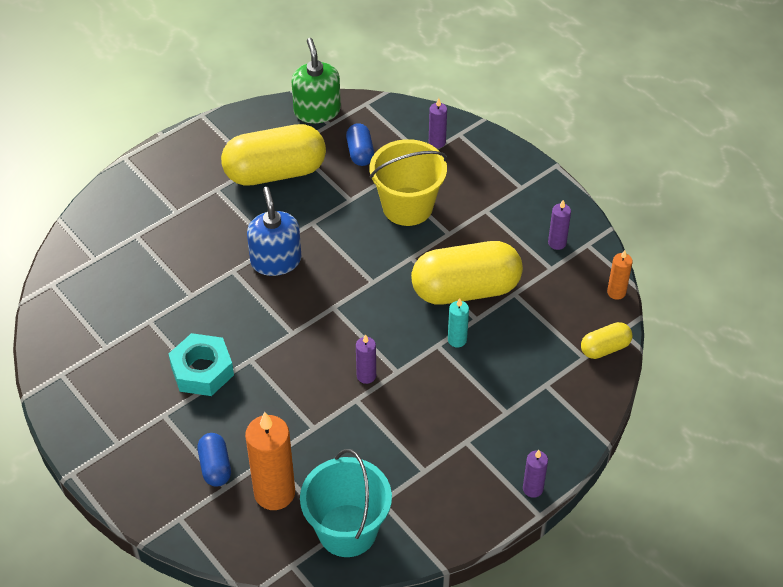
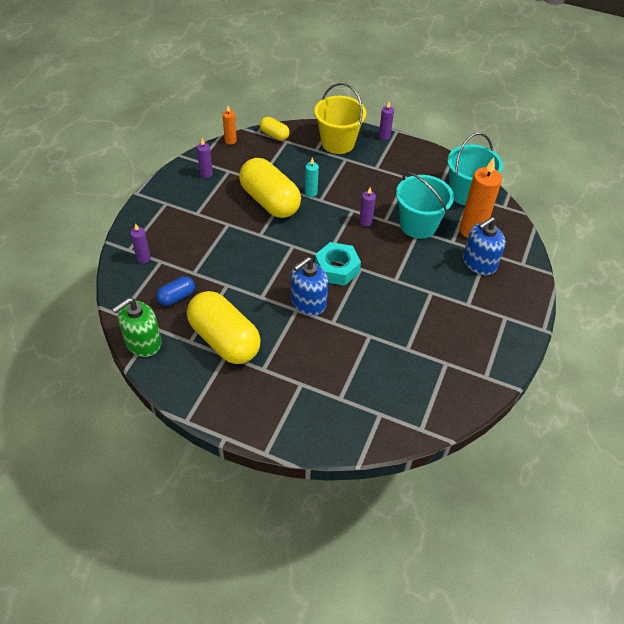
camera: 120 degrees left, 0 degrees up
(202, 370) = (422, 300): turquoise nut -> turquoise nut (337, 268)
(215, 466) = (479, 263): blue capsule -> blue soap dispenser
(324, 433) = (418, 225): none -> turquoise bucket
(407, 206) = (216, 252): yellow bucket -> yellow bucket (338, 143)

